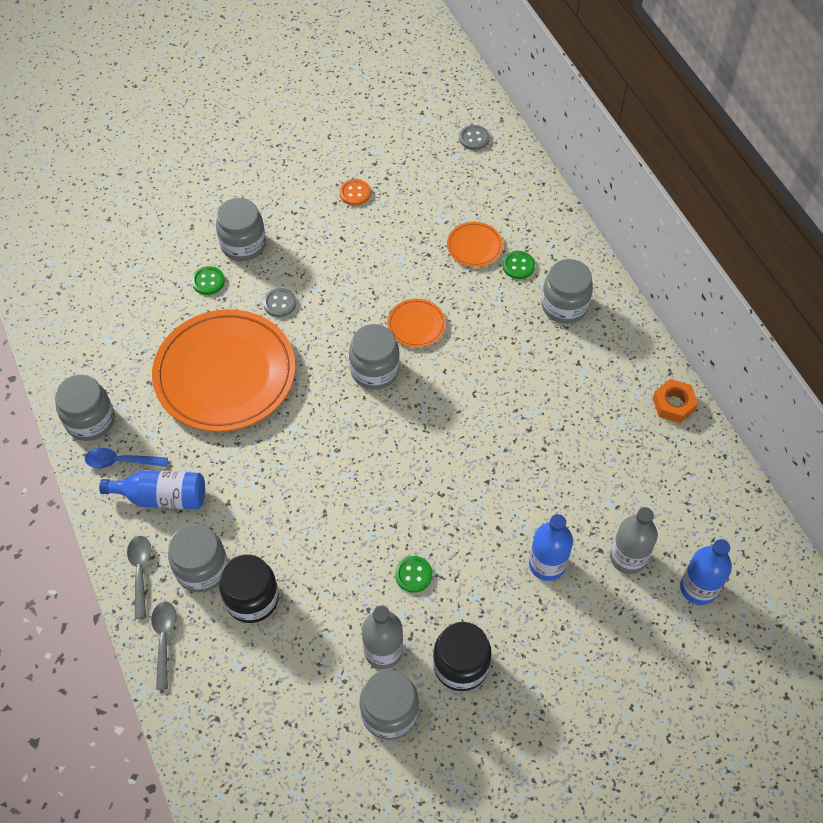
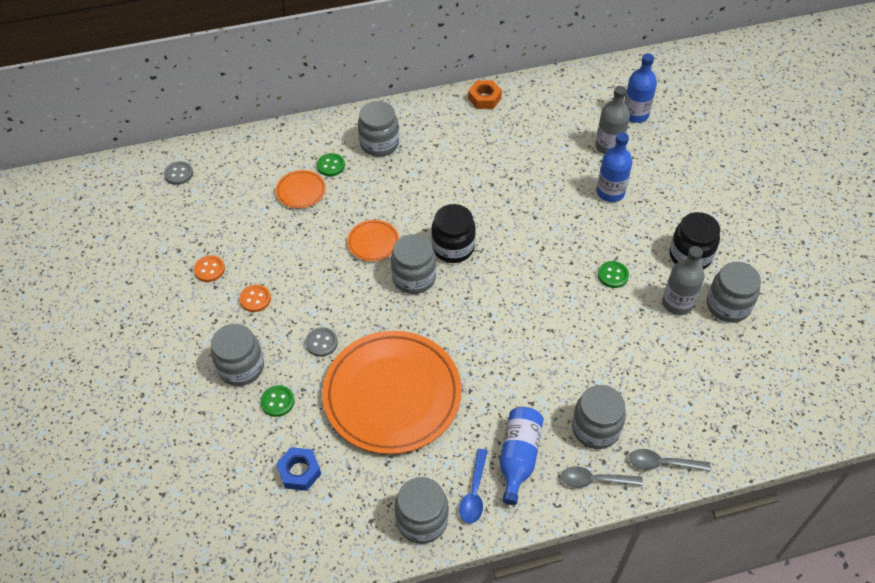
camera: 80 degrees left, 5 degrees down
(135, 314) = (299, 471): none -> blue nut
(252, 599) = (627, 391): black jar -> black jar (453, 247)
(324, 238) = (255, 299): none -> orange button

